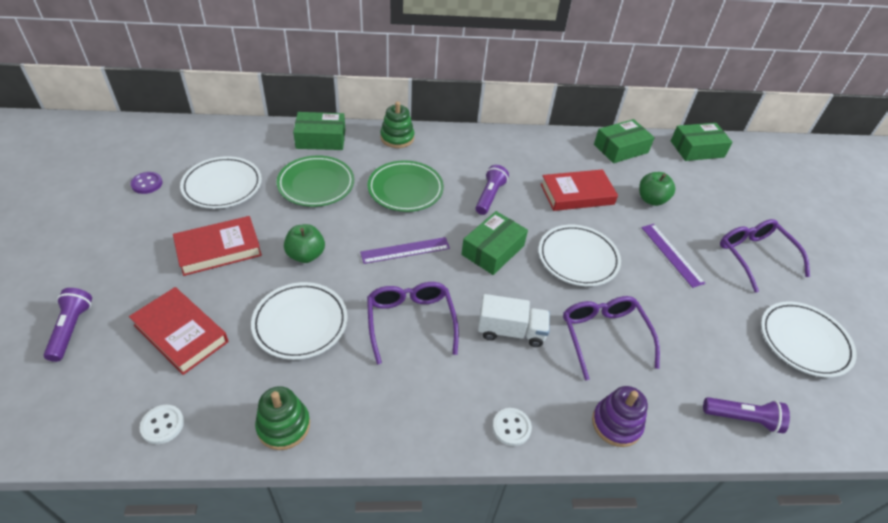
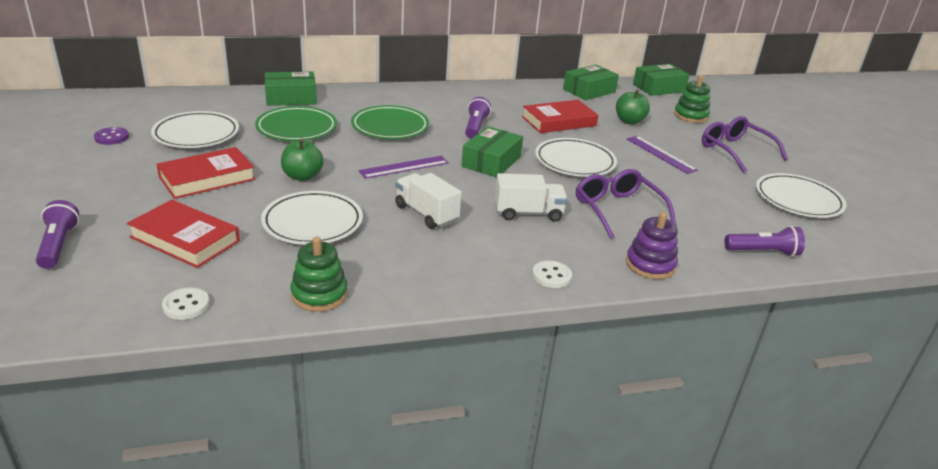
camera: 10 degrees left, 15 degrees down
(397, 138) = (369, 94): green stacking toy -> green stacking toy (690, 116)
(410, 322) = (426, 214): purple glasses -> white truck

